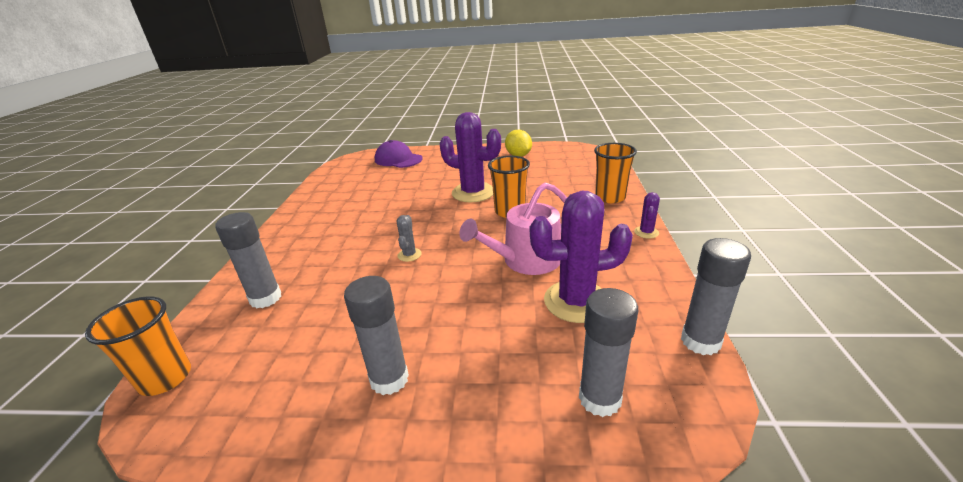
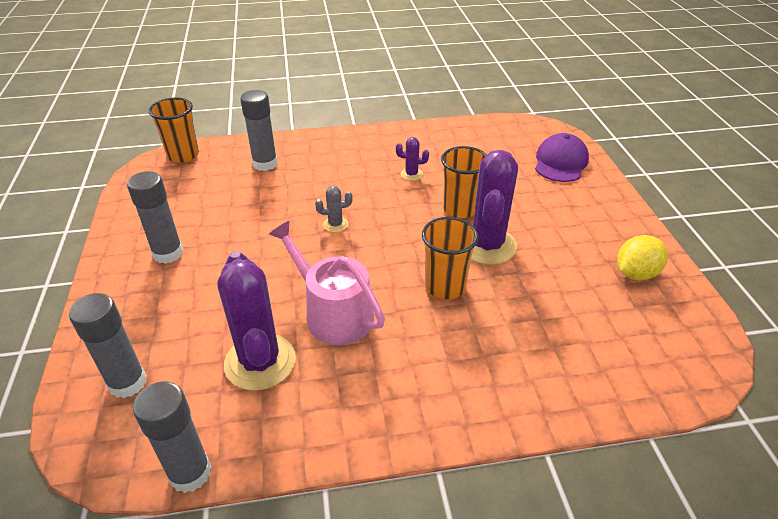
camera: 75 degrees right, 10 degrees up
(610, 197) = (522, 395): orange cup -> orange cup (460, 209)
(646, 232) = (420, 437): purple cactus -> purple cactus (411, 174)

